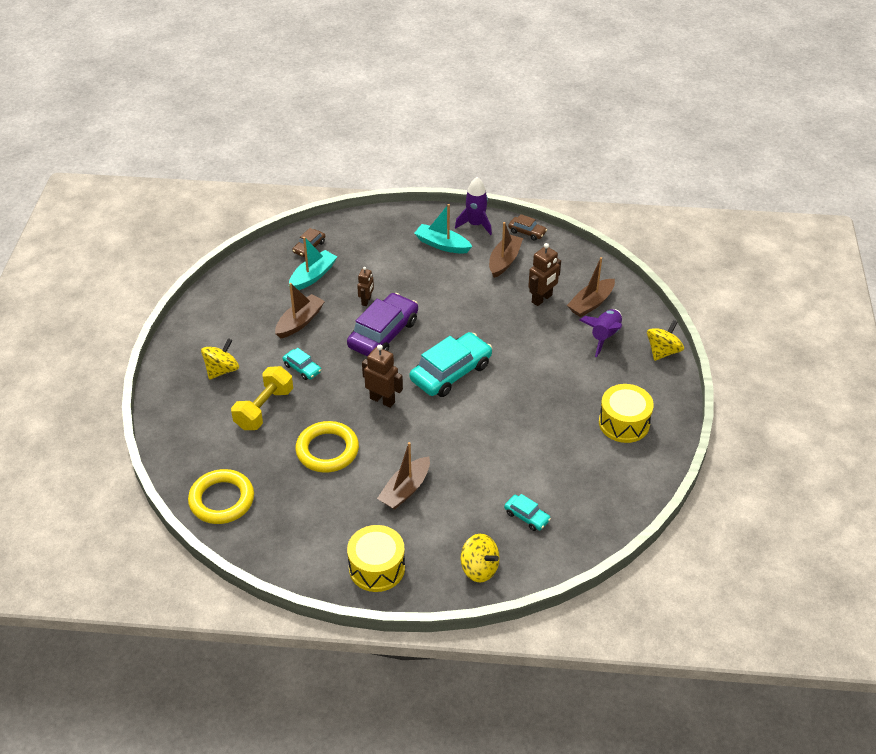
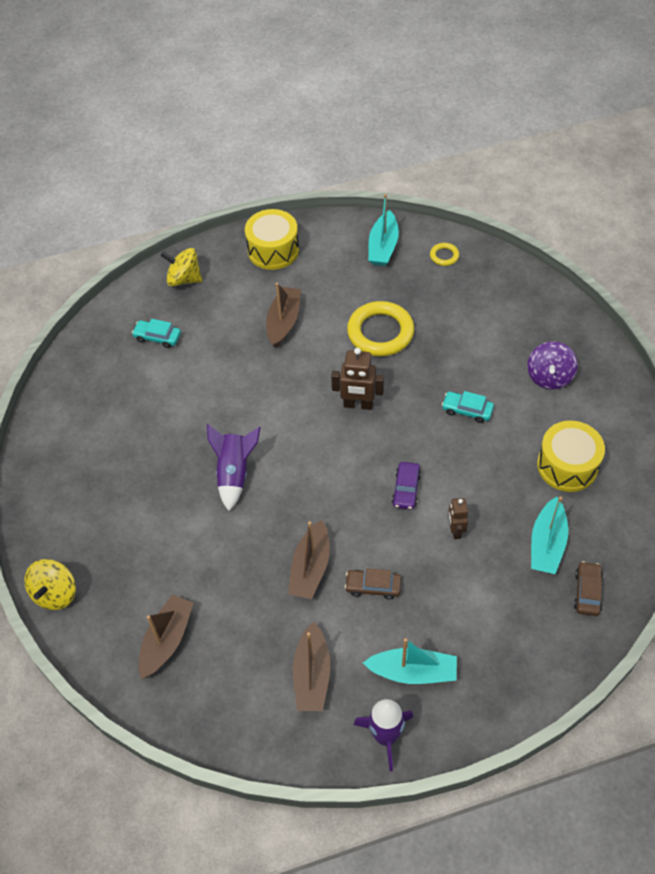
camera: 160 degrees right, 10 degrees up
(222, 370) = (549, 377): yellow spinning top -> purple spinning top
(222, 500) = (444, 256): yellow ring -> yellow ring, size x0.46
(264, 409) = (472, 351): yellow dumbbell -> none
(270, 531) = (383, 247): none -> turquoise boat
(300, 322) = (513, 469): brown boat -> brown boat (310, 568)
(383, 334) = (406, 489): purple car -> purple car, size x0.48
(451, 372) = (301, 466): turquoise car -> none
(527, 232) = (302, 751): brown car -> brown car (373, 586)
(542, 299) = (235, 623): brown robot -> none
(604, 336) = (135, 589): purple rocket -> purple rocket (234, 473)
(624, 423) = (84, 472): yellow drum -> yellow drum (567, 465)

